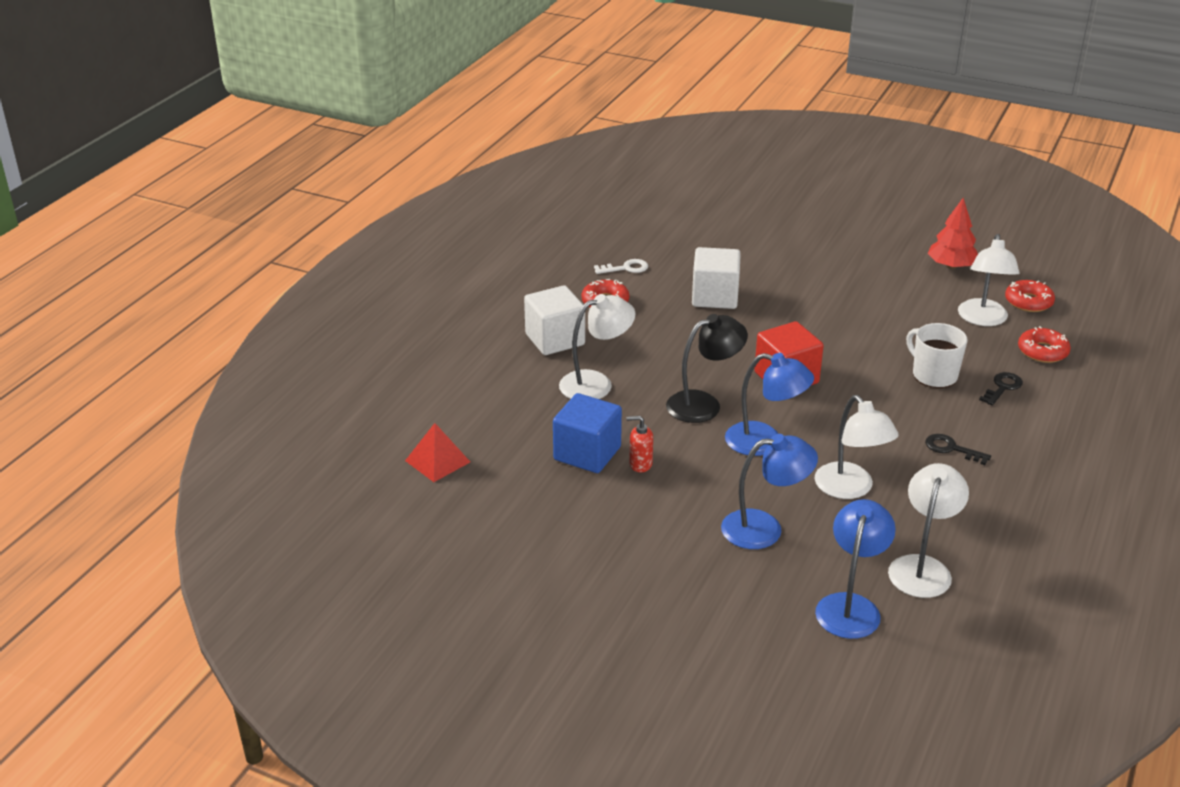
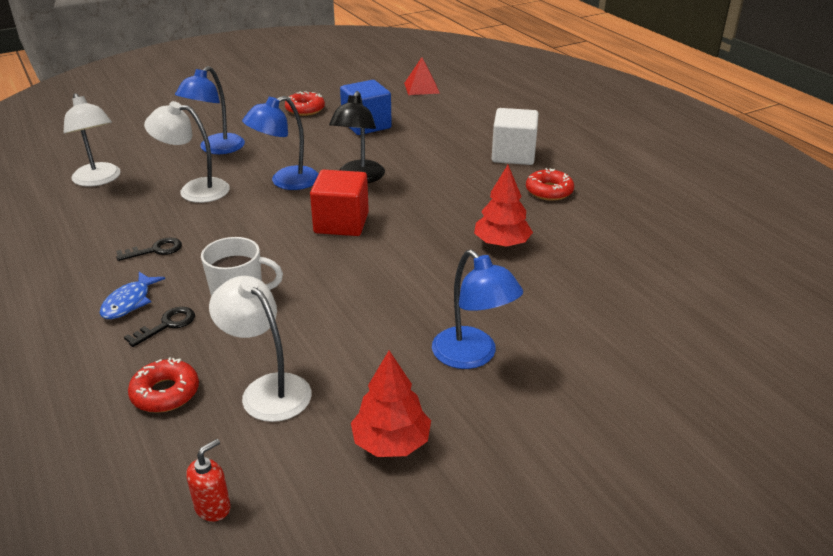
camera: 125 degrees right, 0 degrees up
(596, 383) = (437, 151): white lamp -> none
(625, 268) = (600, 220): white key -> none
(640, 464) = (331, 136): red soap dispenser -> red soap dispenser (213, 507)
(715, 297) = (502, 243): white cube -> red tree
(850, 606) = (122, 147): blue lamp -> blue lamp (472, 356)
(1002, 387) = (167, 325): black key -> black key turned 120 degrees counterclockwise
(1012, 419) = (129, 302): none -> blue fish
(1028, 302) = (246, 455): red donut -> red donut (305, 109)

